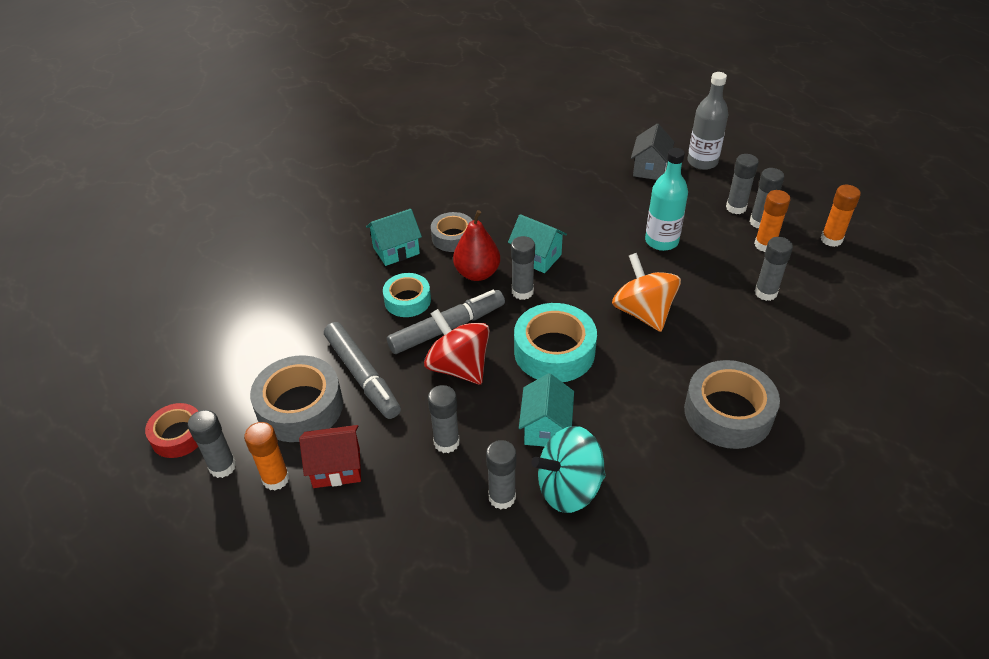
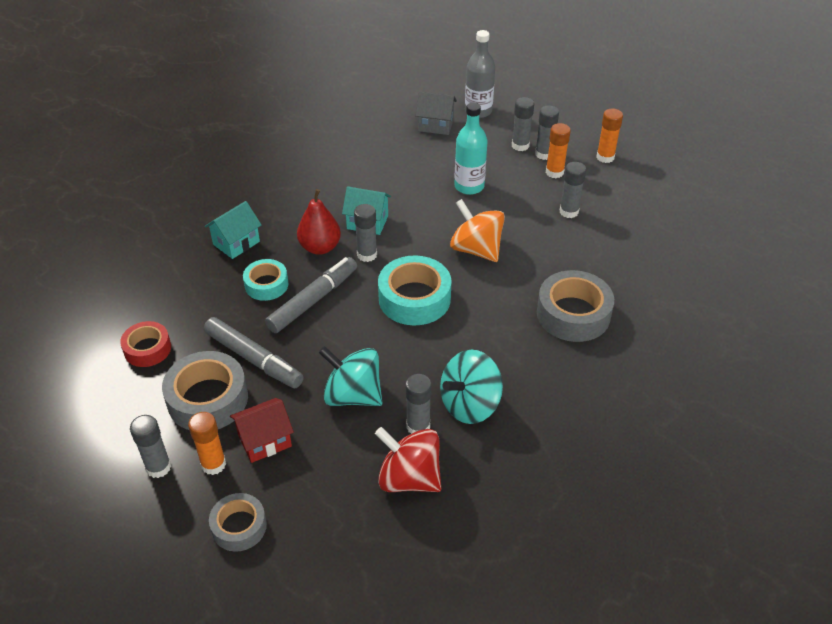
camera: 20 degrees left, 0 degrees up
(178, 435) = (102, 452): red tape -> red tape (147, 349)
(446, 442) = (353, 395): grey glue stick -> turquoise spinning top
(453, 237) = (284, 220): grey tape -> grey tape (239, 526)
(459, 367) = (337, 331): red spinning top -> red spinning top (409, 478)
(546, 428) = (432, 362): turquoise house -> none
(650, 168) = (436, 125): grey house -> grey house turned 75 degrees counterclockwise

